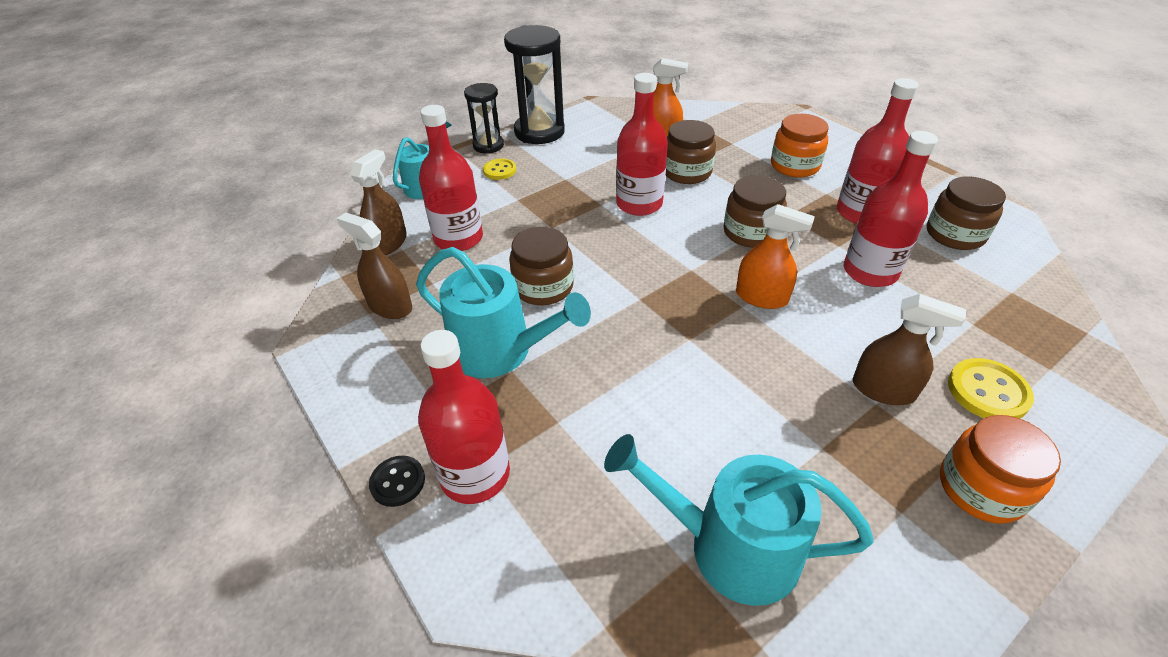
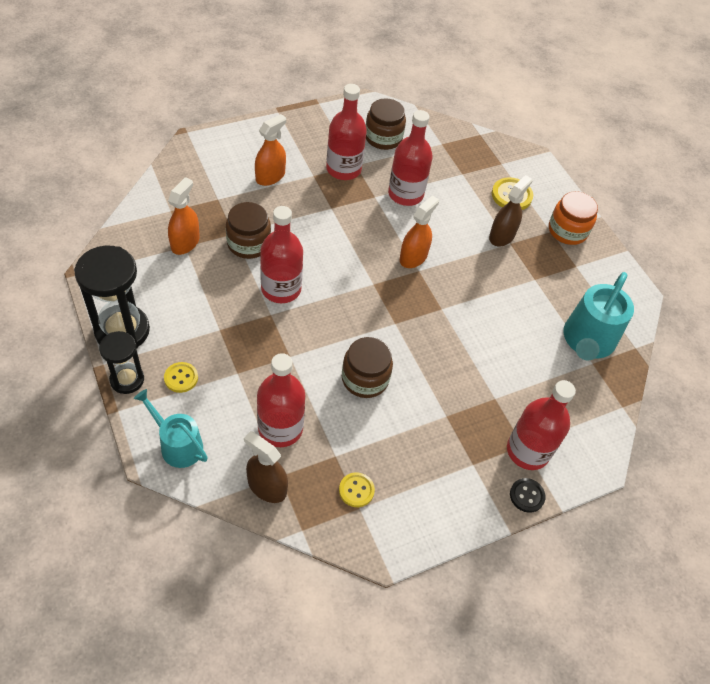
camera: 85 degrees left, 10 degrees up
(390, 306) = (356, 490): brown spray bottle -> yellow button
(500, 351) = (426, 420): turquoise watering can -> none
(750, 232) = (344, 235): brown jar -> none
(794, 166) = (270, 176): orange jar -> orange spray bottle

